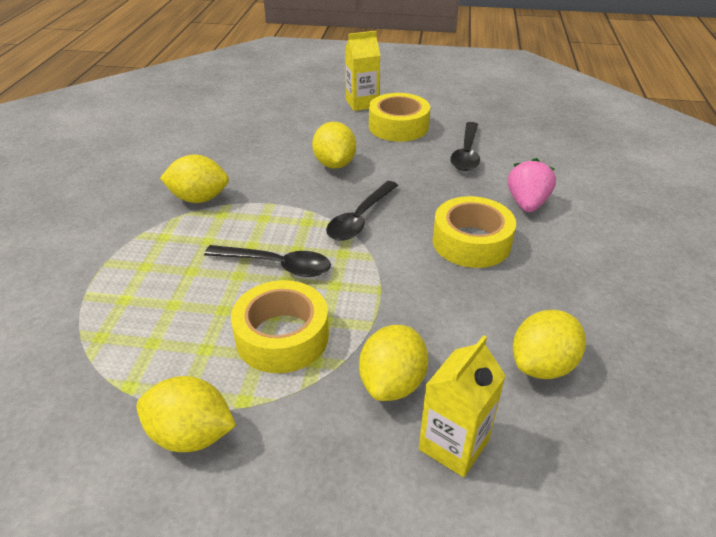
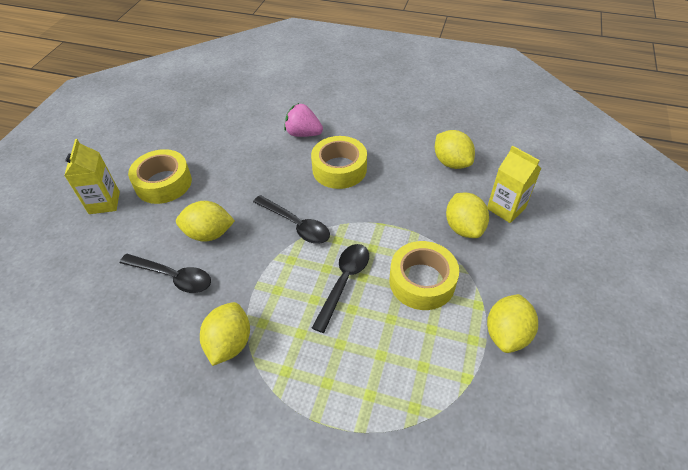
camera: 80 degrees left, 10 degrees up
(392, 383) = (463, 228): yellow lemon -> yellow lemon turned 45 degrees clockwise
(466, 153) = (227, 150): black spoon -> black spoon (173, 277)

